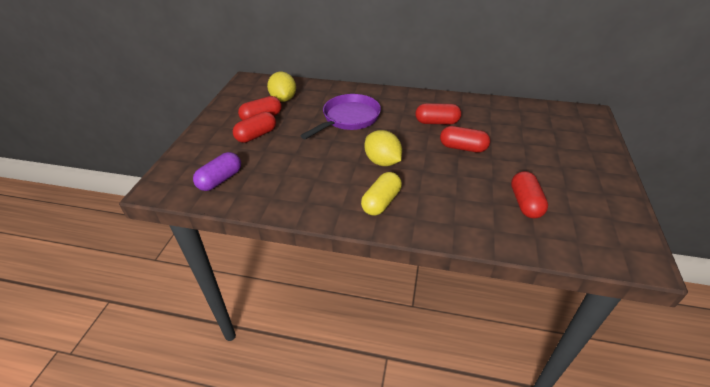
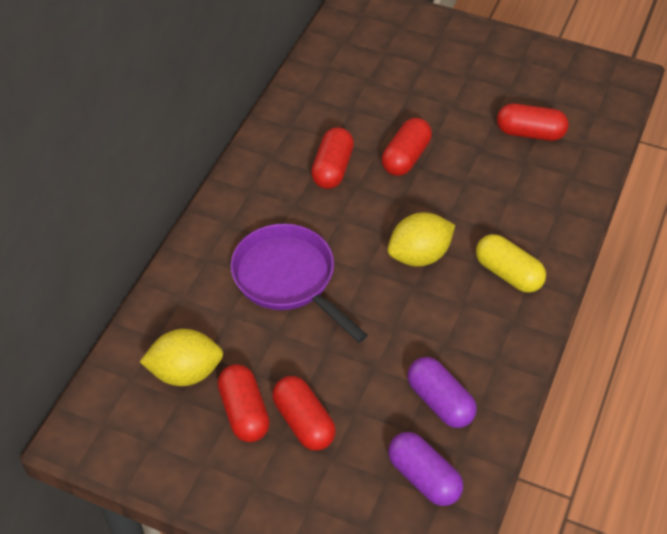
camera: 80 degrees left, 10 degrees up
(272, 181) = (440, 401): none -> purple capsule

